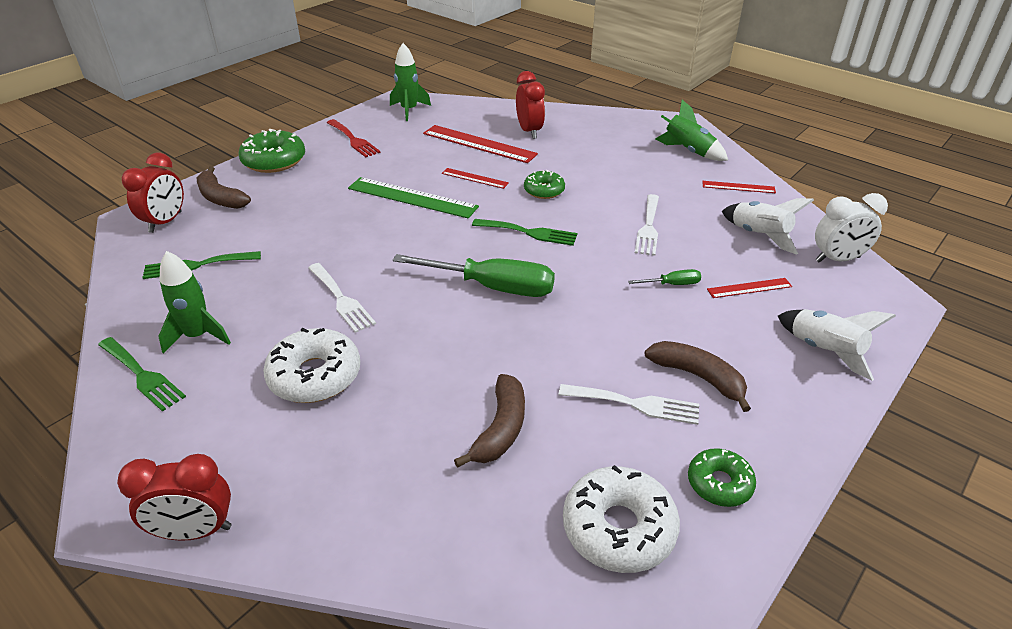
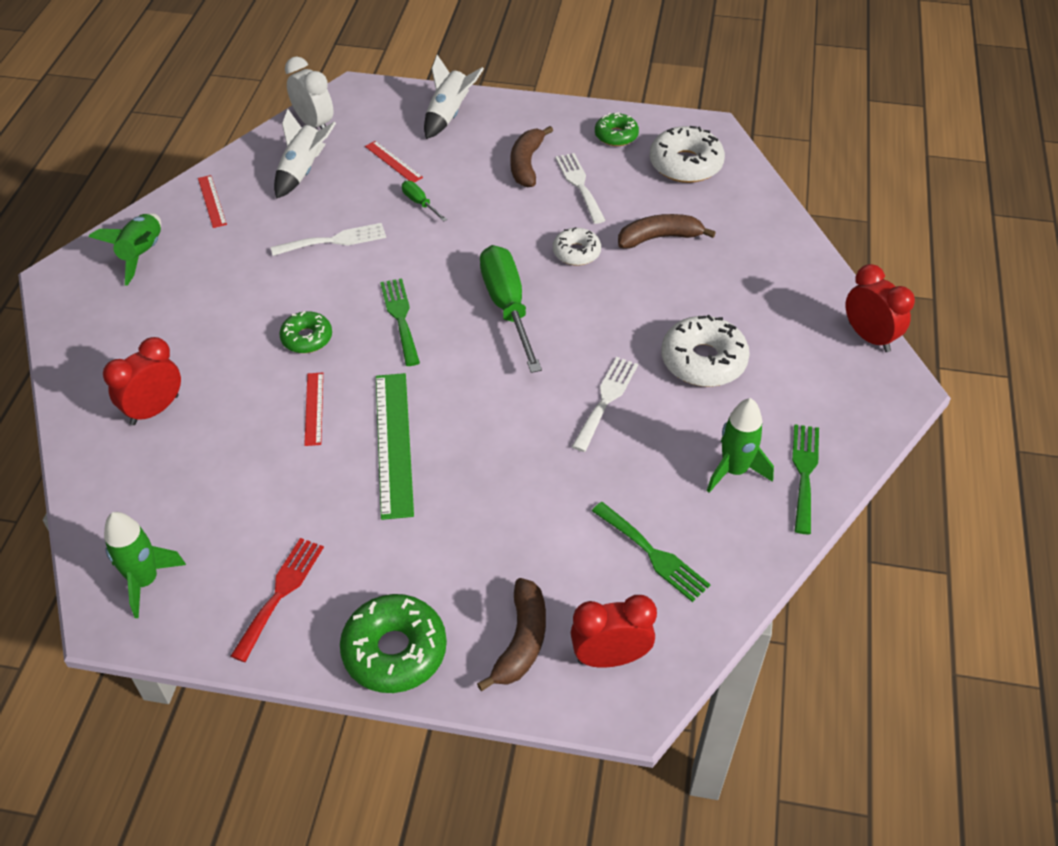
camera: 120 degrees left, 10 degrees up
(479, 144) = (219, 445): red ruler -> none
(527, 355) = (576, 252): none -> white donut

